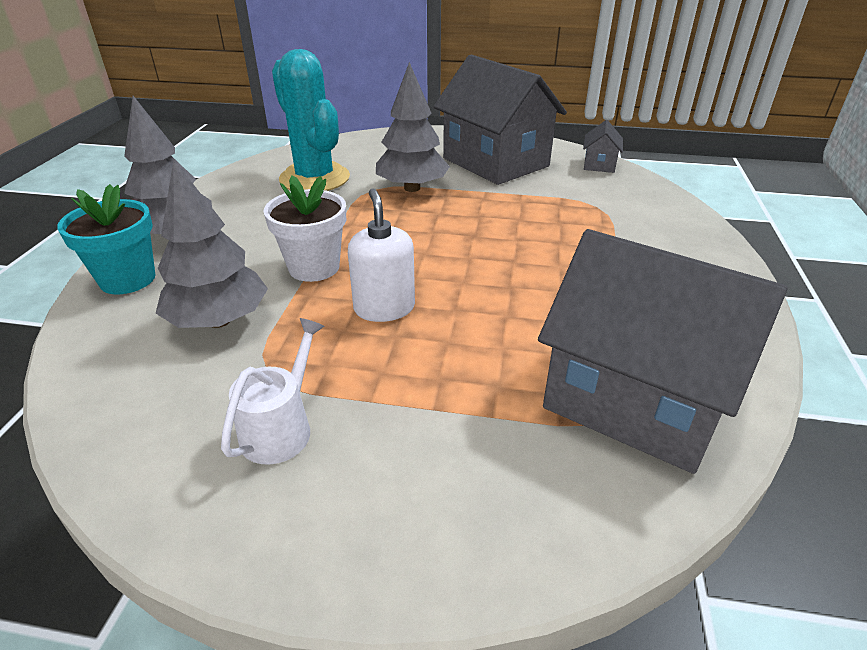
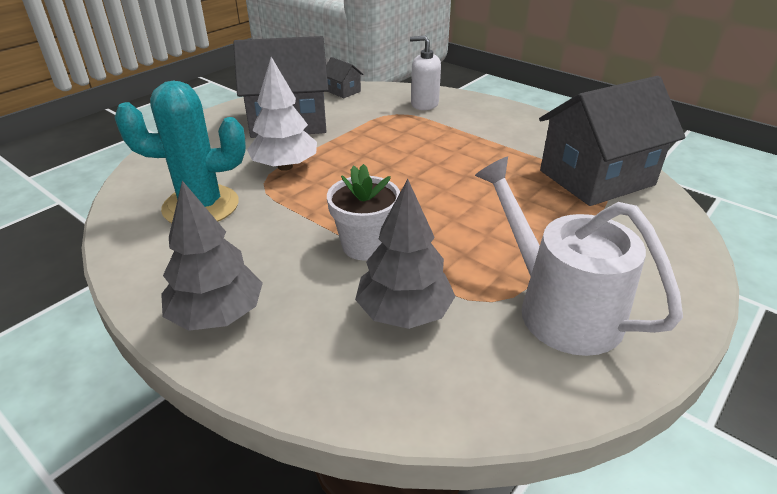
camera: 60 degrees left, 0 degrees up
(127, 279) = (278, 362): turquoise flower pot -> none
(281, 428) = (559, 308): white watering can -> white watering can, size x1.92
(384, 308) = (451, 229): white soap dispenser -> white soap dispenser (424, 104)
(412, 188) = (285, 166): grey tree -> white tree

